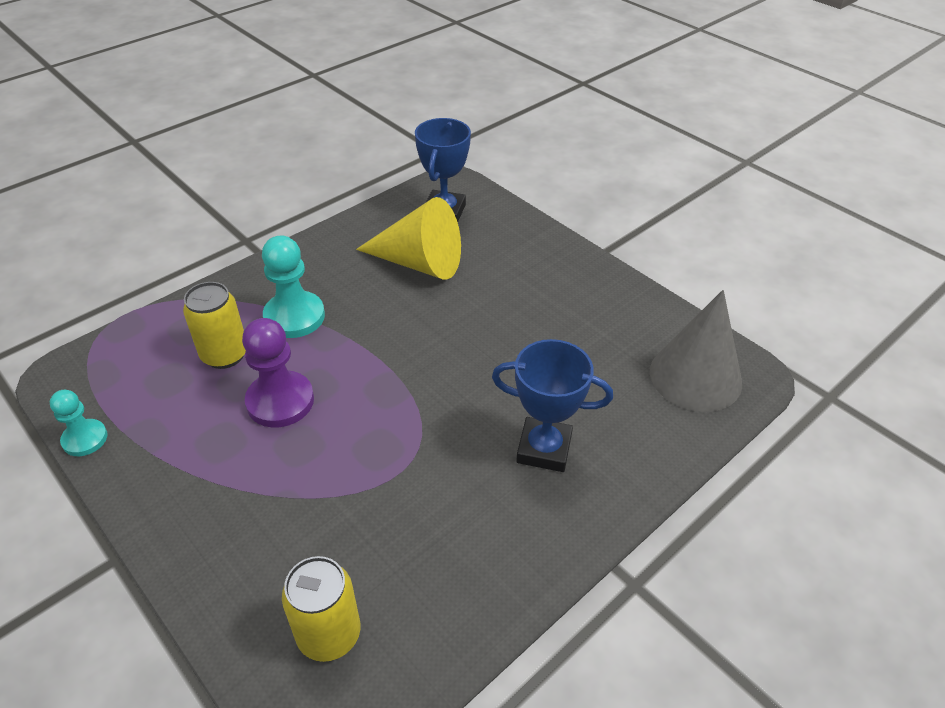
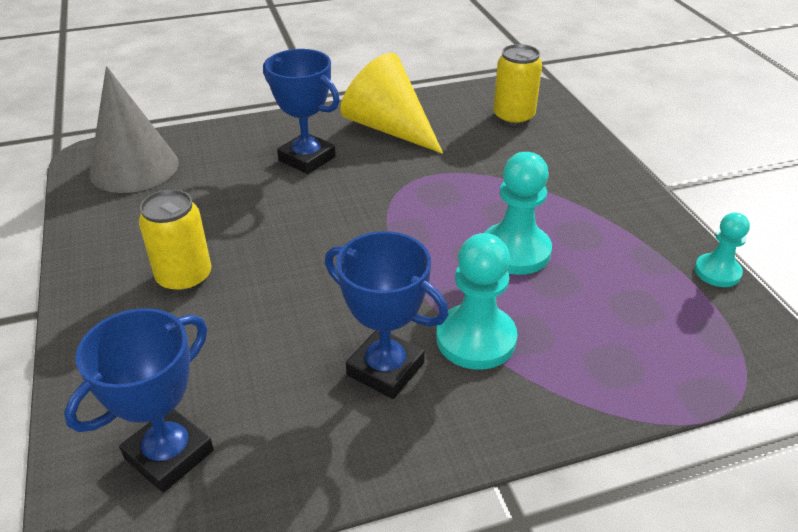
camera: 155 degrees left, 5 degrees down
(225, 355) = (569, 316): yellow can -> yellow can (184, 278)
(280, 401) = (515, 251): purple pawn -> turquoise pawn
(349, 281) = (385, 369): none -> blue trophy
(419, 263) = (277, 367): yellow cone -> yellow cone (389, 128)

